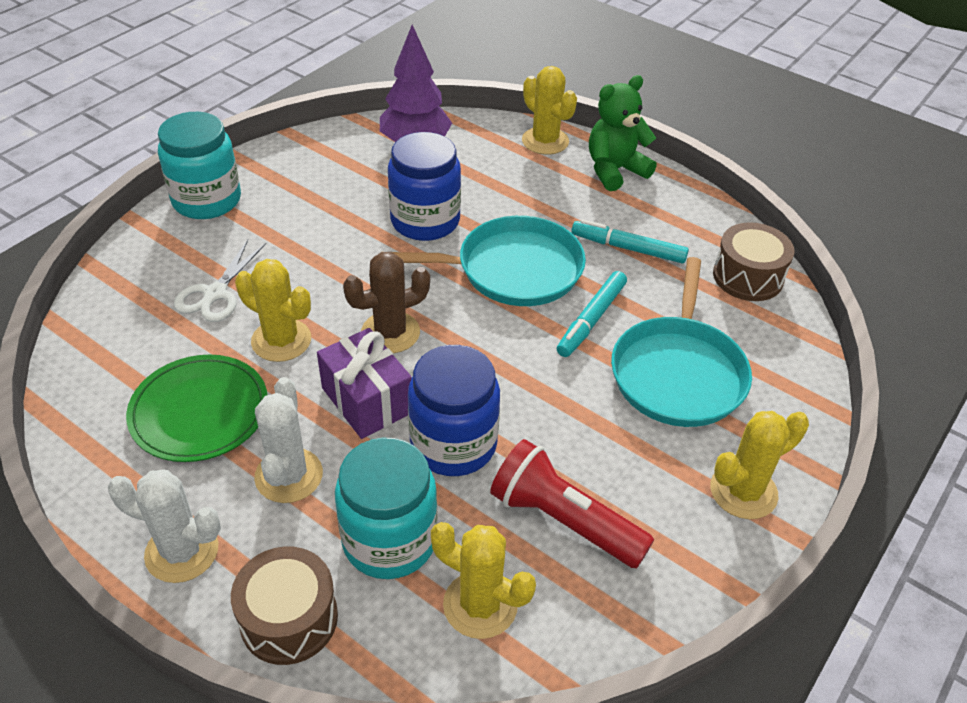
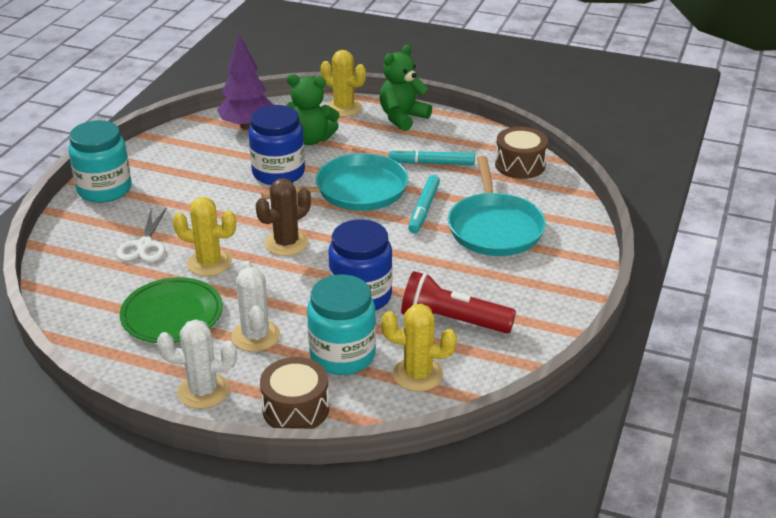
camera: 15 degrees left, 10 degrees down
(367, 400) = (289, 284): purple gift -> none
(485, 179) = (311, 139): none -> green teddy bear
(743, 491) = (561, 282): yellow cactus -> none

